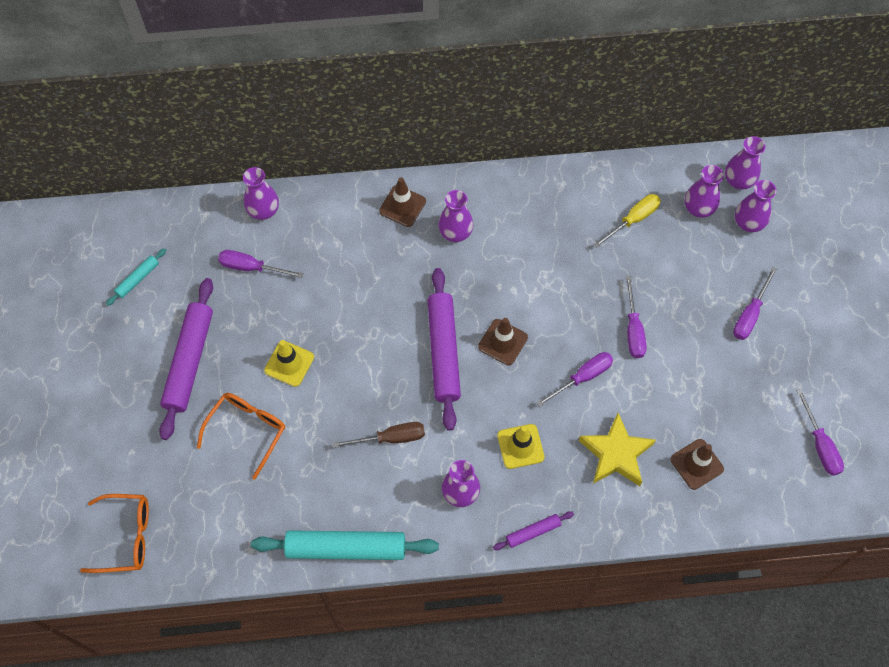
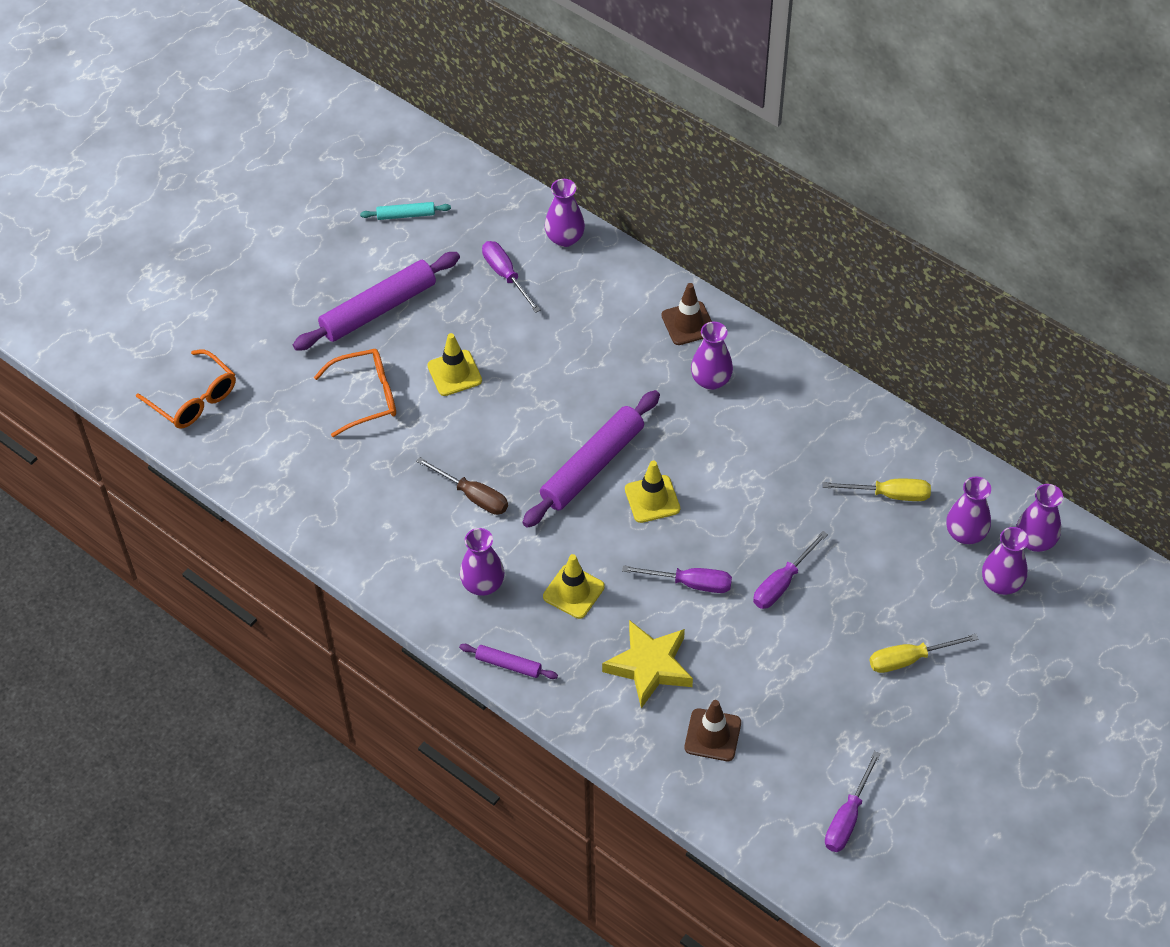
camera: 45 degrees right, 10 degrees down
(345, 548) = (346, 547): turquoise rolling pin -> none
(503, 342) = (652, 499): brown traffic cone -> yellow traffic cone
(750, 314) = (909, 659): purple screwdriver -> yellow screwdriver

